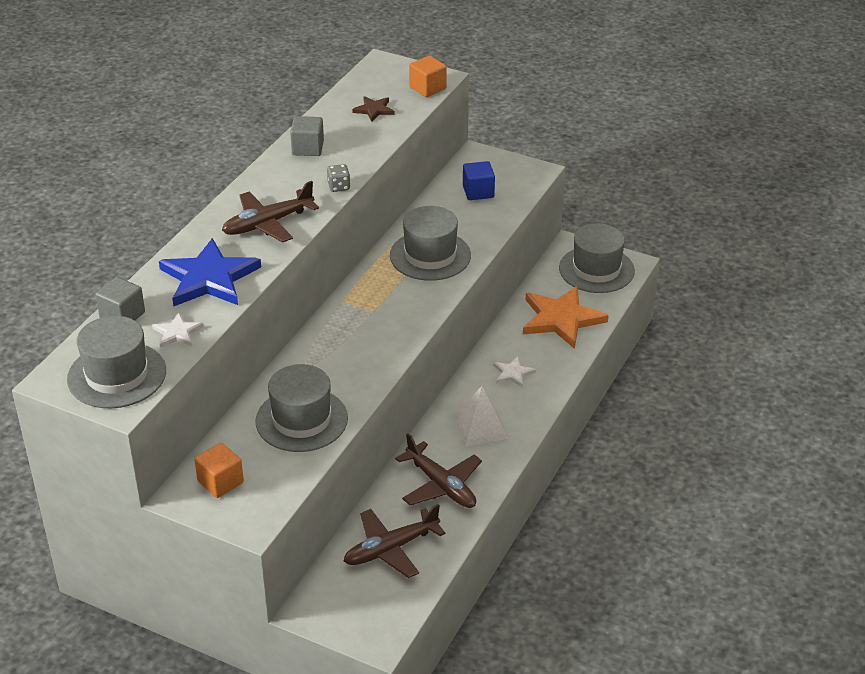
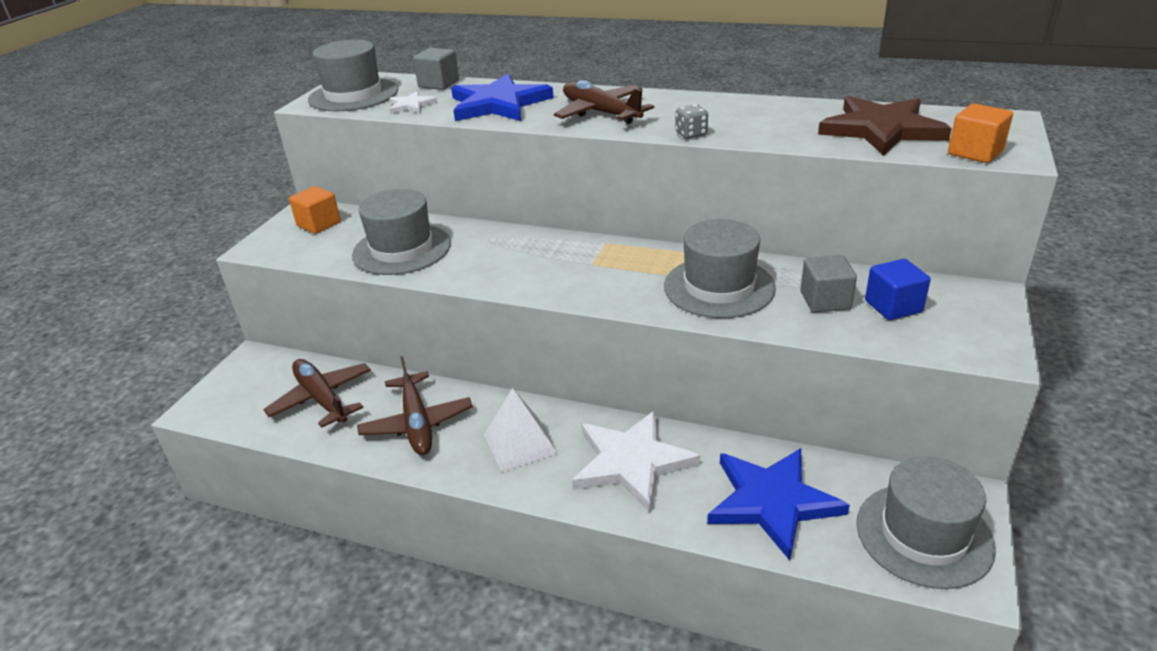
camera: 85 degrees right, 5 degrees down
(308, 148) = (762, 109): grey cube -> grey cube (825, 300)
(374, 110) = (881, 129): brown star -> brown star, size x2.10
(441, 485) = (417, 423): brown plane -> brown plane turned 60 degrees counterclockwise
(513, 373) = (632, 462): white star -> white star, size x2.10
(561, 319) = (772, 502): orange star -> blue star

